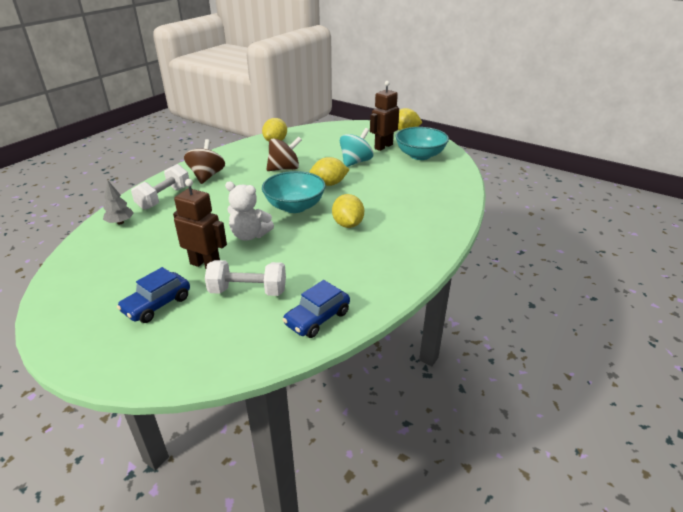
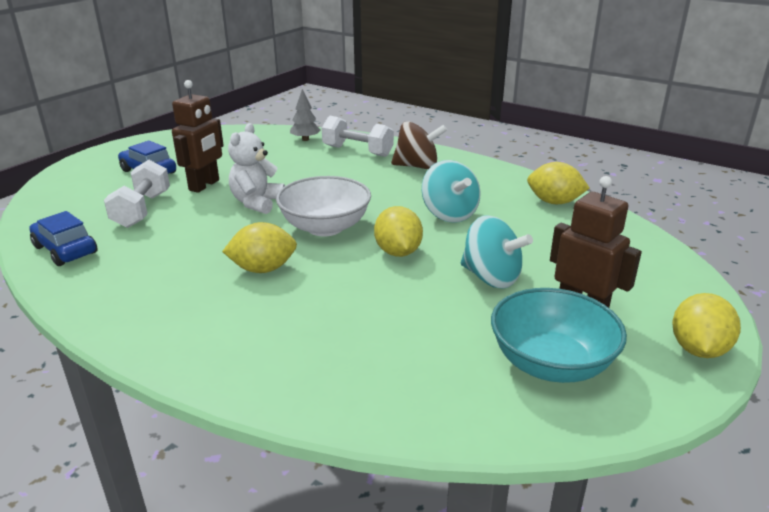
camera: 90 degrees right, 5 degrees down
(284, 169) = (449, 214): brown spinning top -> turquoise spinning top
(295, 206) = (325, 227): turquoise bowl -> white bowl

